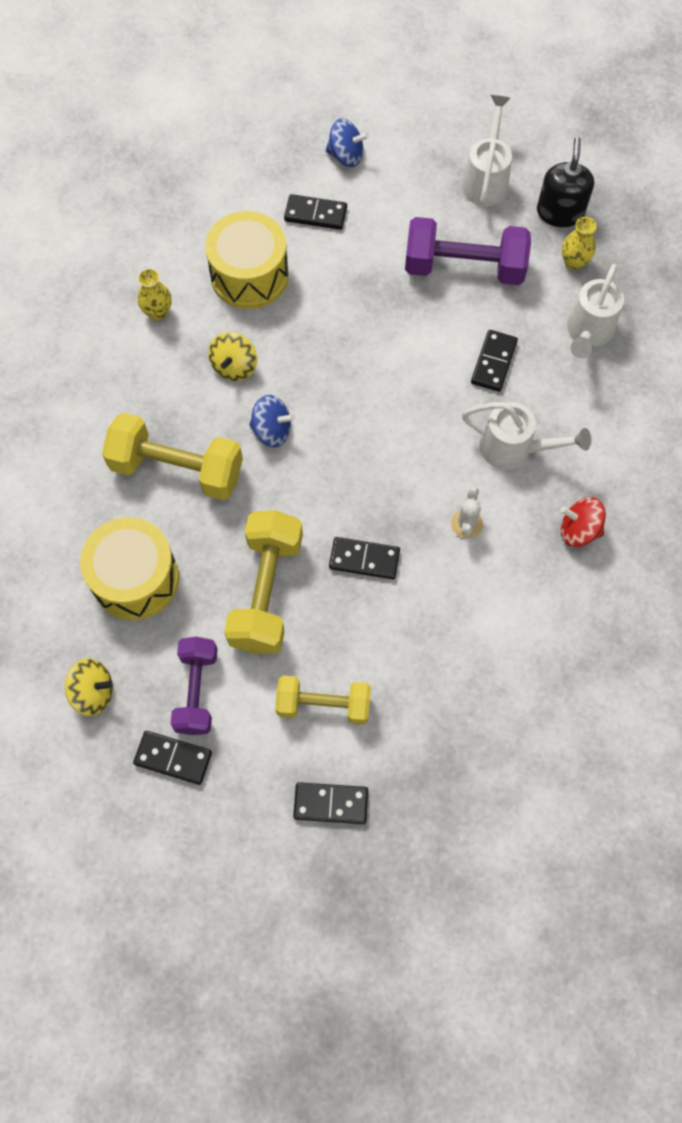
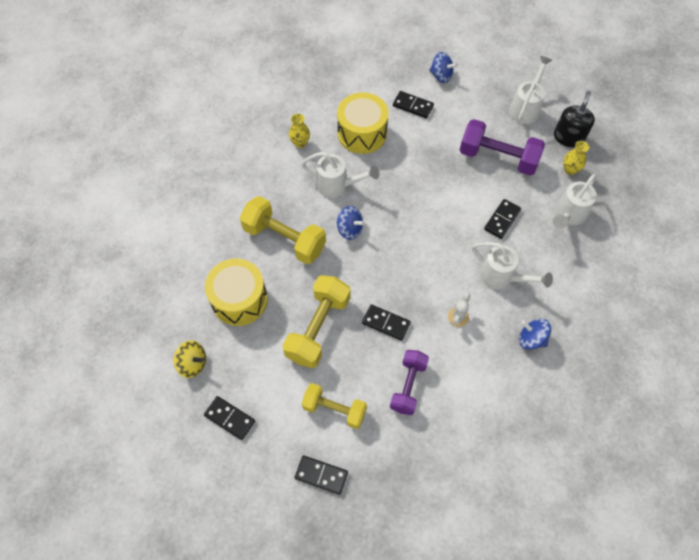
camera: 15 degrees right, 5 degrees down
(197, 691) = (257, 379): purple dumbbell -> purple dumbbell (408, 386)
(234, 367) = (337, 185): yellow spinning top -> white watering can
(578, 530) = (531, 339): red spinning top -> blue spinning top

